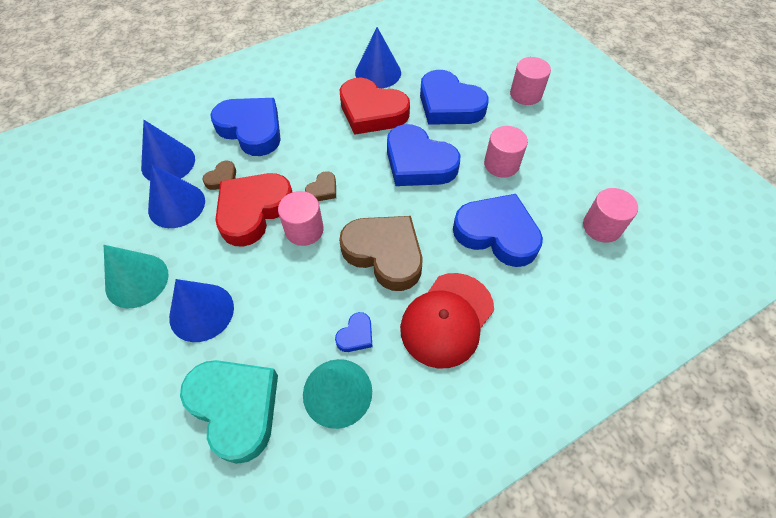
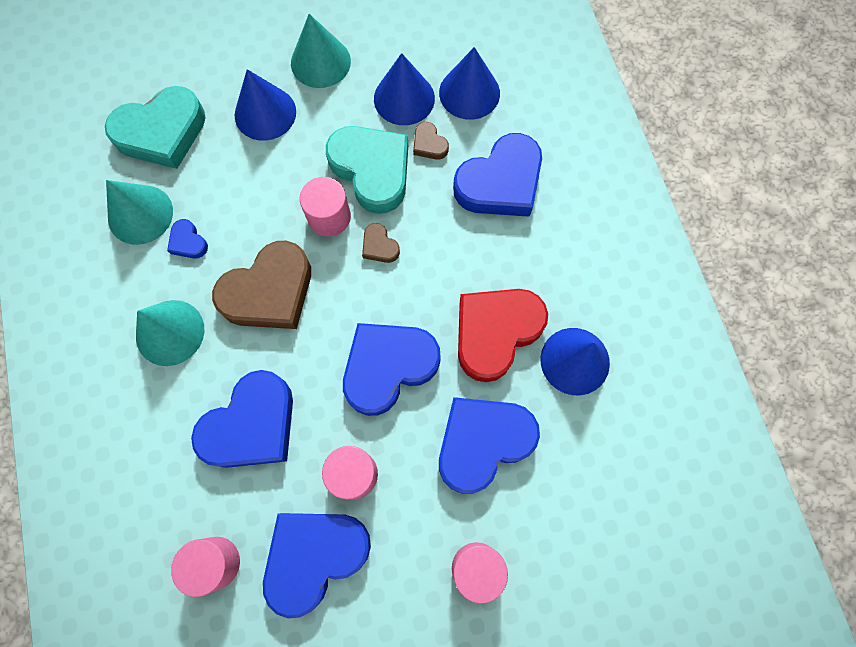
camera: 105 degrees right, 15 degrees up
(253, 211) = (372, 170): red heart -> turquoise heart
(447, 319) = (170, 332): red cap -> turquoise cone
(564, 172) = (314, 556): none -> blue heart

